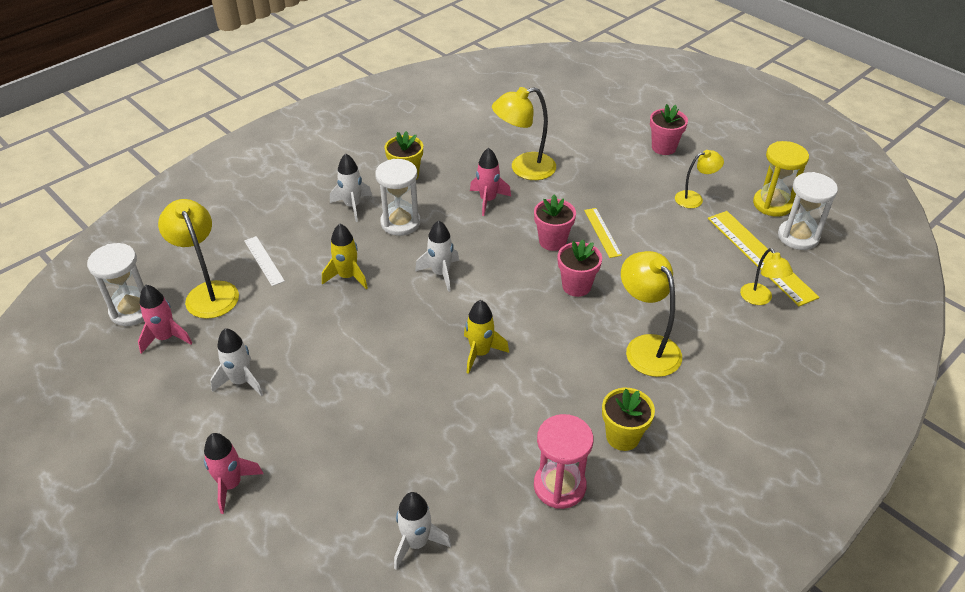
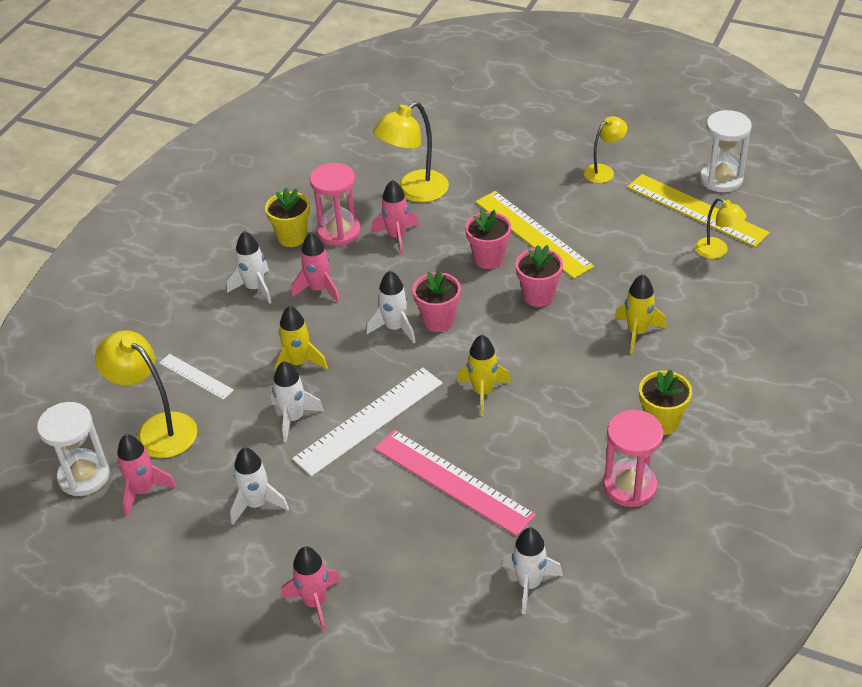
camera: 20 degrees left, 0 degrees up
(315, 320) = (293, 418): none -> white rocket
(372, 343) = (369, 420): none -> white ruler
(400, 223) = (319, 289): white hourglass -> pink rocket
(408, 422) = (453, 481): none -> pink ruler
(444, 182) = (339, 232): none -> pink hourglass
(602, 232) = (533, 233): yellow ruler -> yellow ruler, size x1.87
(646, 347) = (637, 332): yellow lamp -> yellow rocket
(663, 147) = (544, 126): pink flower pot -> pink flower pot (438, 320)
(772, 204) = (681, 154): yellow hourglass -> none

